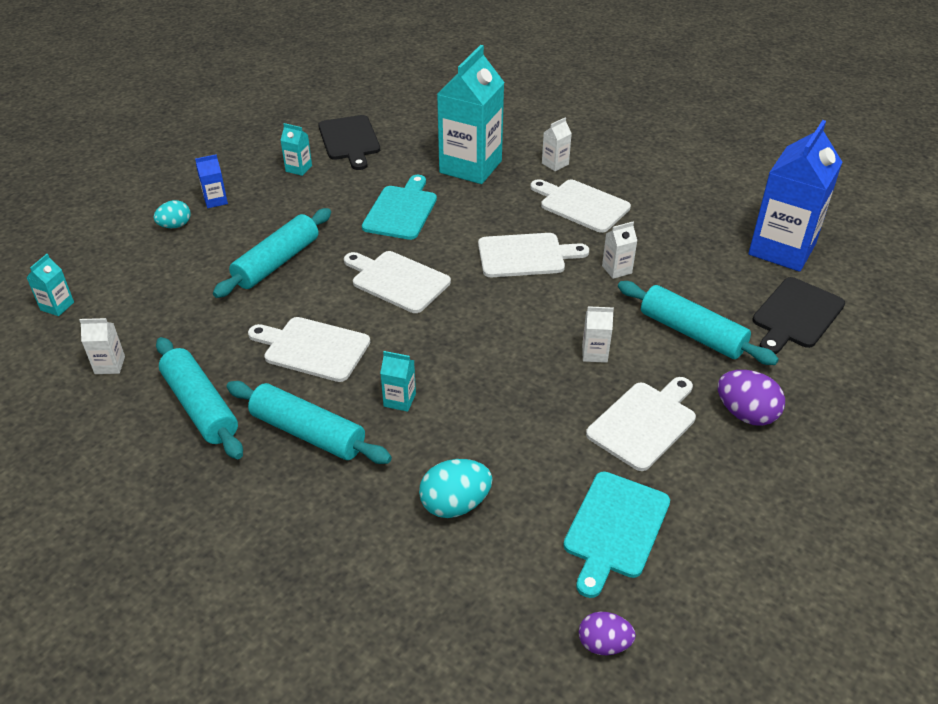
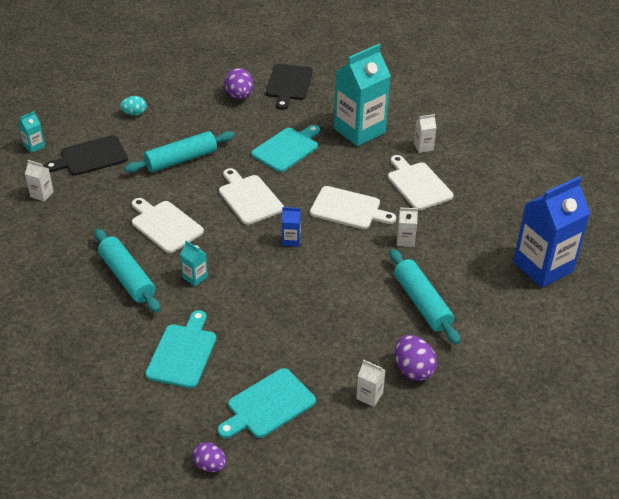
camera: 25 degrees right, 0 degrees up
(201, 406) = (77, 238): turquoise rolling pin -> none
(215, 200) = (170, 103): blue carton -> blue carton (291, 240)
(298, 168) = (239, 96): turquoise carton -> purple egg
(455, 504) = (183, 353): turquoise egg -> turquoise cutting board
(594, 353) = (342, 292): white carton -> white carton (369, 396)
(644, 423) = (339, 349): white cutting board -> none
(796, 315) = (510, 317): black cutting board -> black cutting board (90, 157)

